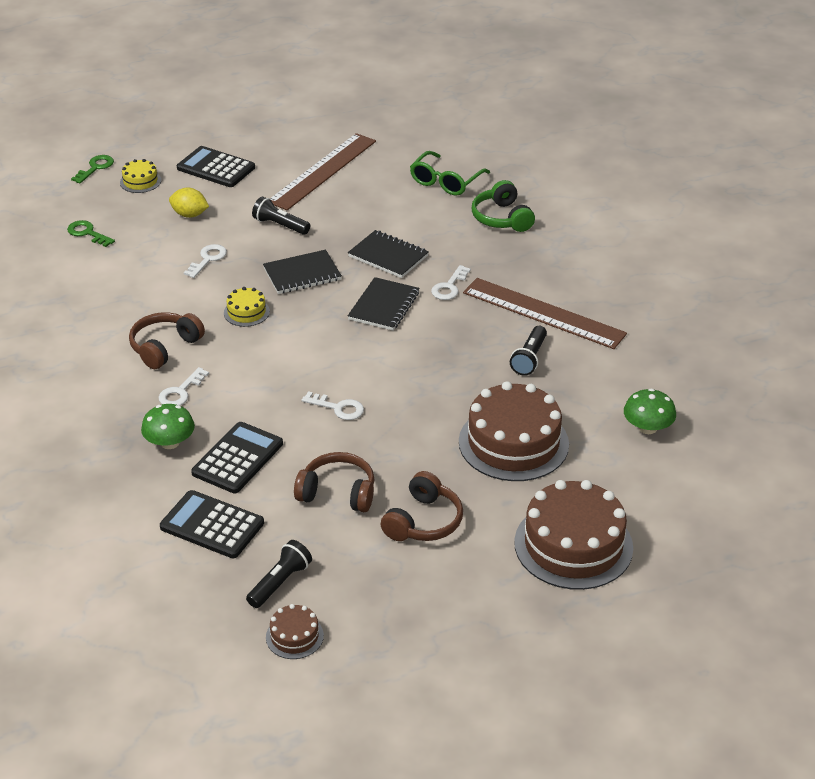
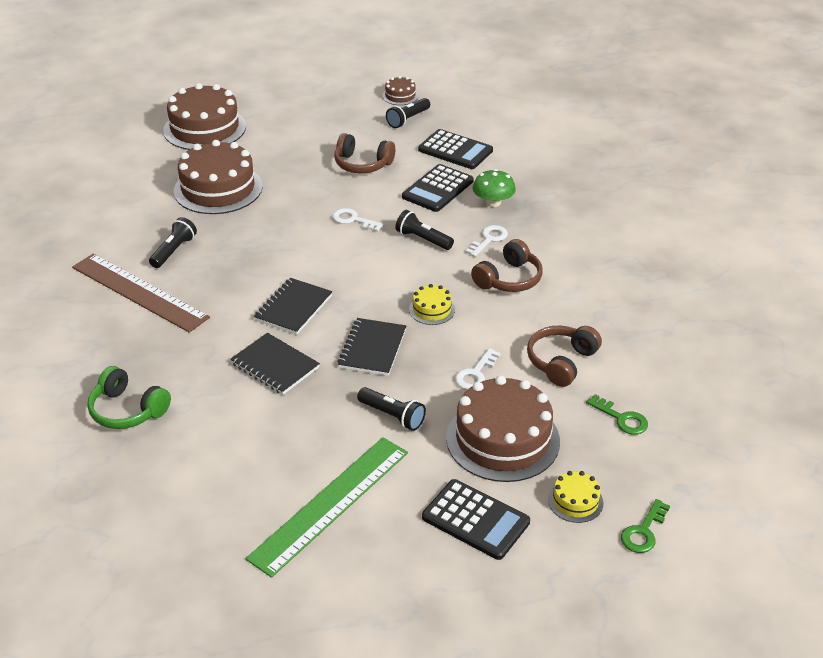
camera: 175 degrees left, 0 degrees up
(190, 215) = (503, 439): yellow lemon -> brown cake
(256, 388) = (422, 239): none -> black flashlight
(302, 274) = (372, 349): black notebook -> black notebook turned 60 degrees counterclockwise
(322, 171) = (330, 504): brown ruler -> green ruler
(423, 521) = (303, 145): brown headphones -> brown headphones (561, 362)
(445, 181) = (173, 474): green glasses -> none
(449, 287) = (220, 325): white key -> none
(501, 218) = (127, 410): green headphones -> green headphones turned 135 degrees clockwise
(647, 428) = (106, 193): green mushroom -> none

